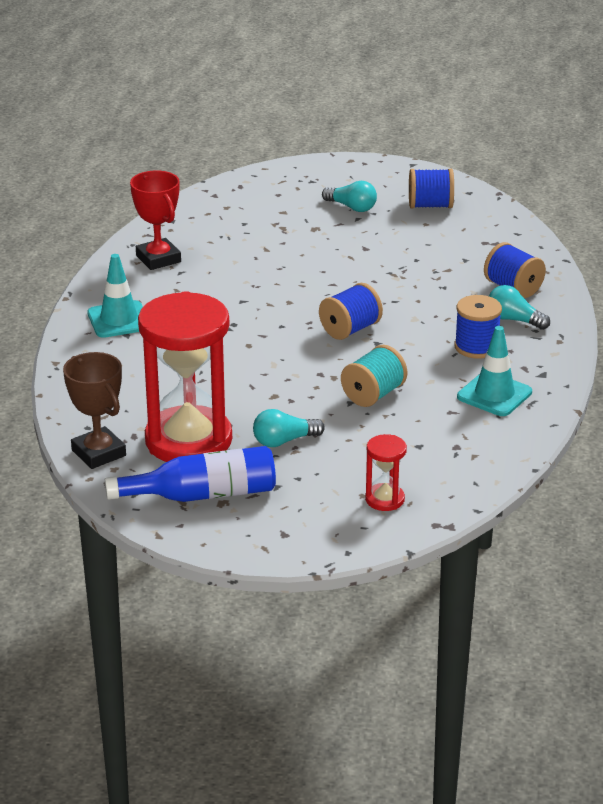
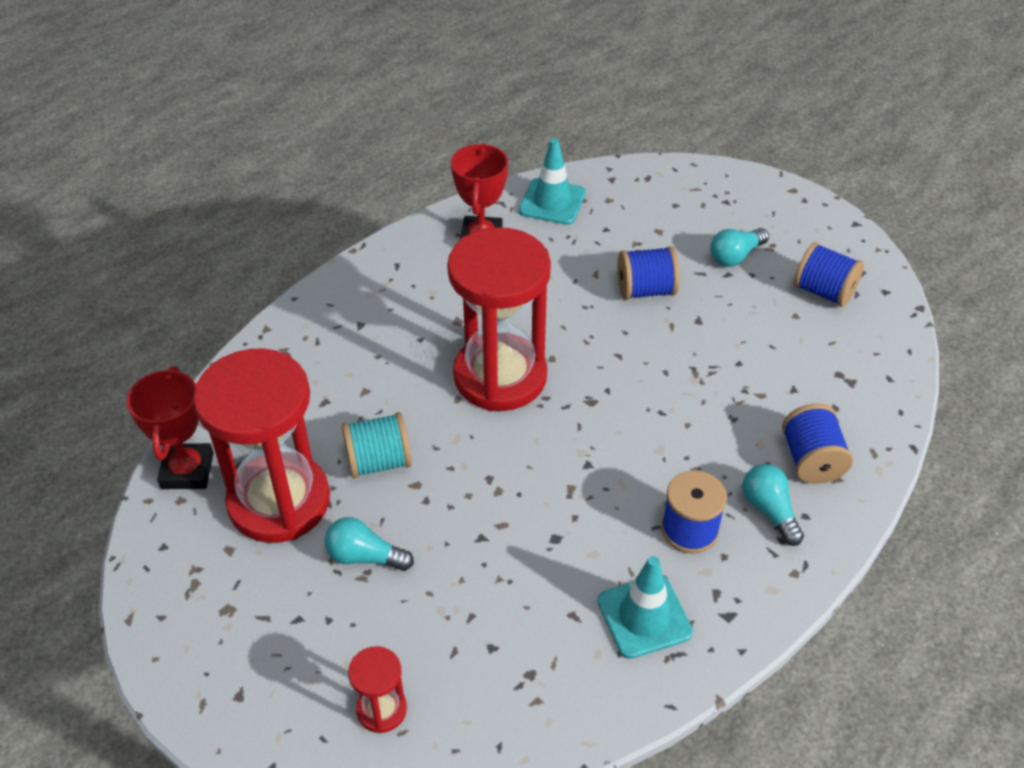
camera: 35 degrees right, 15 degrees up
(98, 453) = (187, 471): brown trophy -> red trophy
(119, 320) = (371, 302): turquoise traffic cone -> turquoise traffic cone (552, 202)
(202, 495) = (219, 587): blue bottle -> none
(264, 323) = (500, 376): none -> red hourglass
(350, 329) = (577, 430): blue spool -> blue spool (646, 290)
(352, 207) = (735, 256): turquoise light bulb -> turquoise light bulb turned 75 degrees clockwise
(373, 395) = (514, 540): turquoise spool -> turquoise spool (378, 462)

